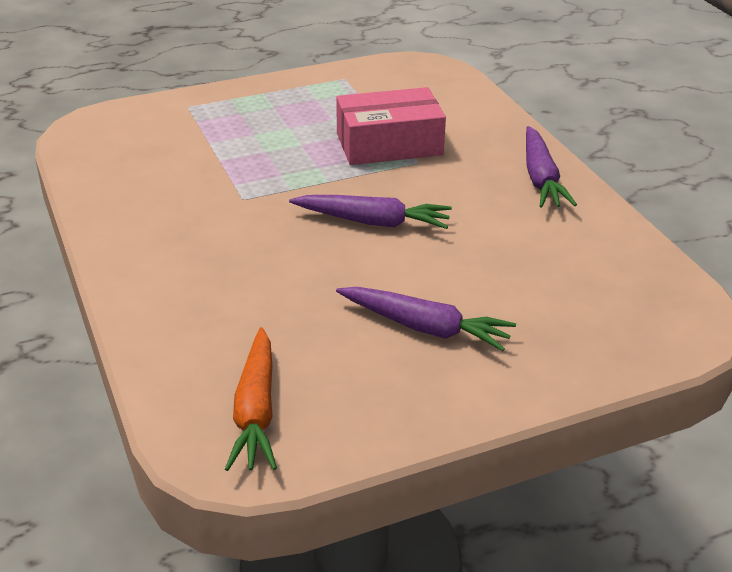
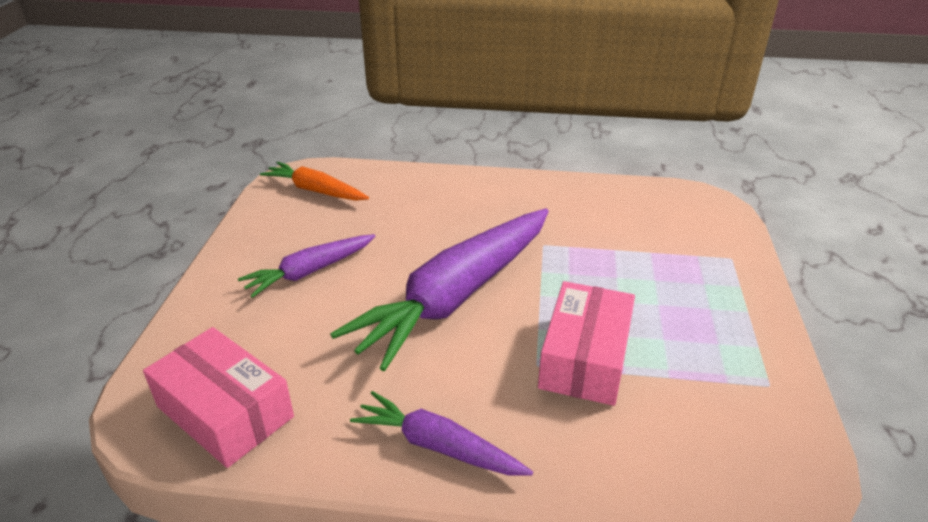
camera: 120 degrees right, 0 degrees up
(373, 222) = (456, 296): purple carrot -> purple carrot, size x1.93
(634, 284) = (225, 411): none -> pink box

